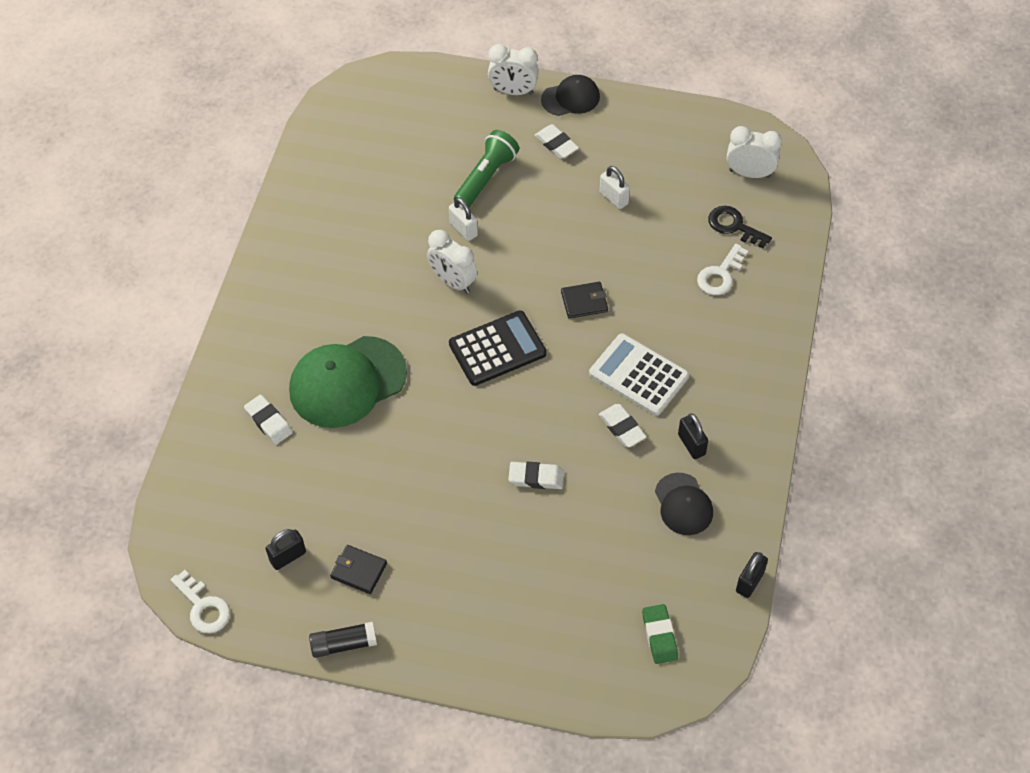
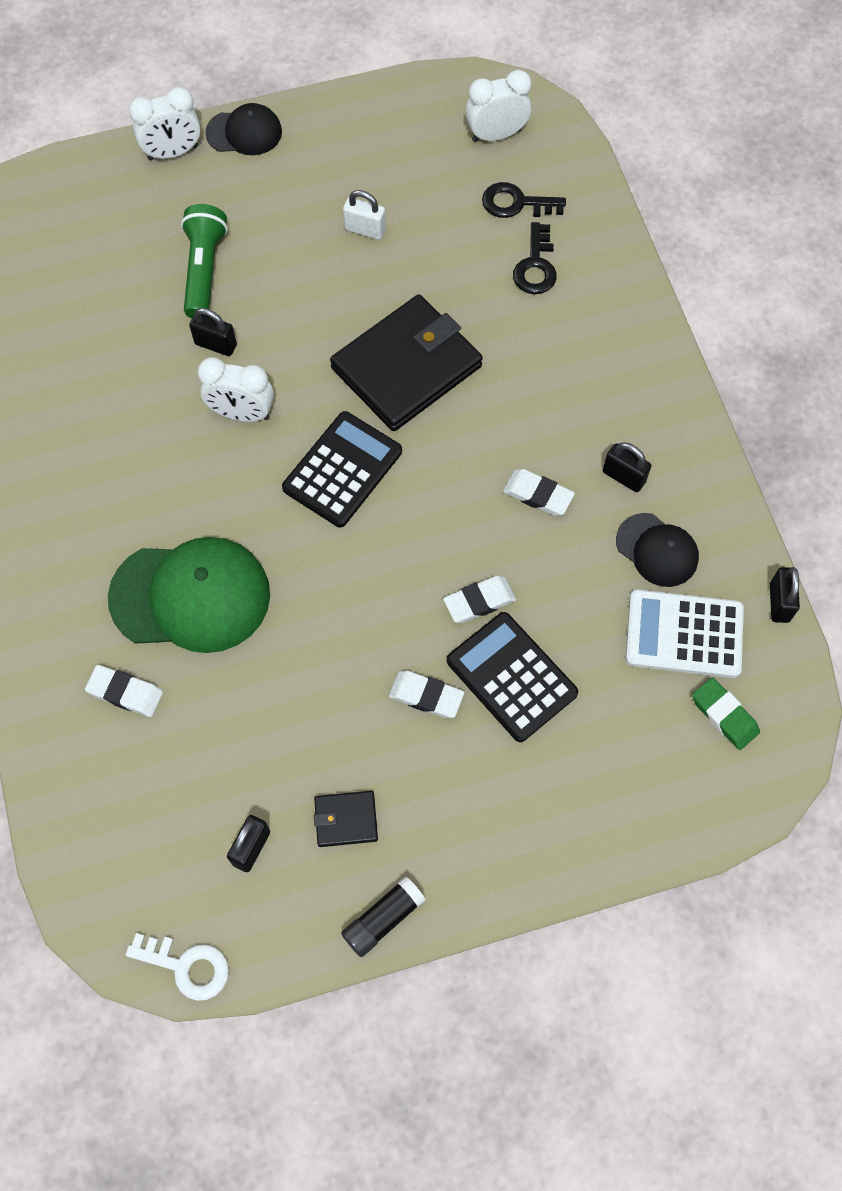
camera: 30 degrees left, 10 degrees up
(347, 382) = (191, 596): green cap -> green cap turned 120 degrees counterclockwise
(463, 229) = (216, 344): white padlock -> black padlock
(526, 537) = (511, 677): none -> black calculator
(556, 144) = (261, 195): white eraser -> white eraser (426, 696)
(571, 98) = (244, 132): black cap -> black cap turned 45 degrees clockwise
(584, 302) = (406, 367): black wallet -> black wallet, size x2.27
(638, 375) = (518, 424): white calculator -> white calculator (684, 634)
(720, 275) = (535, 266): white key -> black key

